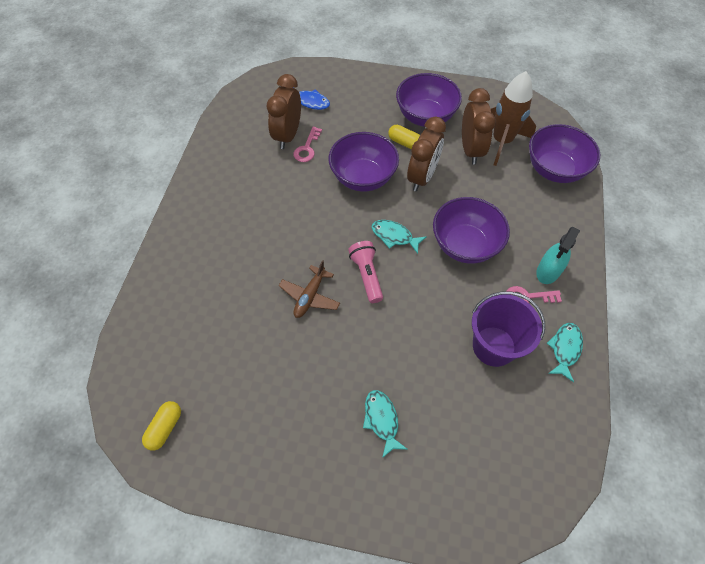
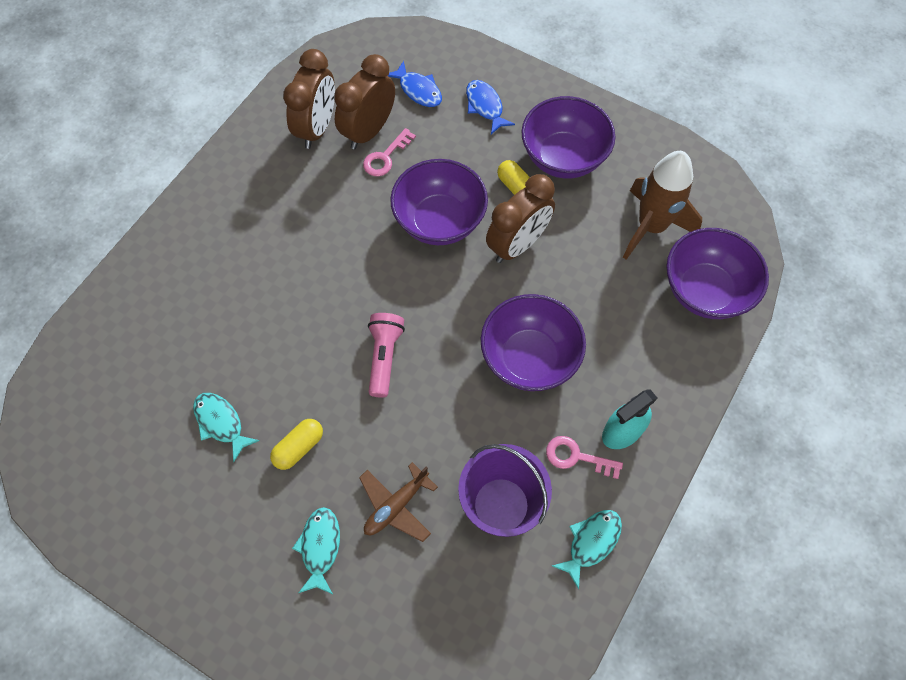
camera: 20 degrees right, 5 degrees up
(165, 428) = (72, 464): yellow capsule -> yellow capsule (299, 447)
(310, 296) = (303, 361): brown plane -> brown plane (396, 506)
(359, 100) = (485, 106): none -> blue fish
(394, 236) = (443, 316): turquoise fish -> turquoise fish (221, 423)
(470, 150) = (602, 226): brown clock -> brown clock (317, 128)

